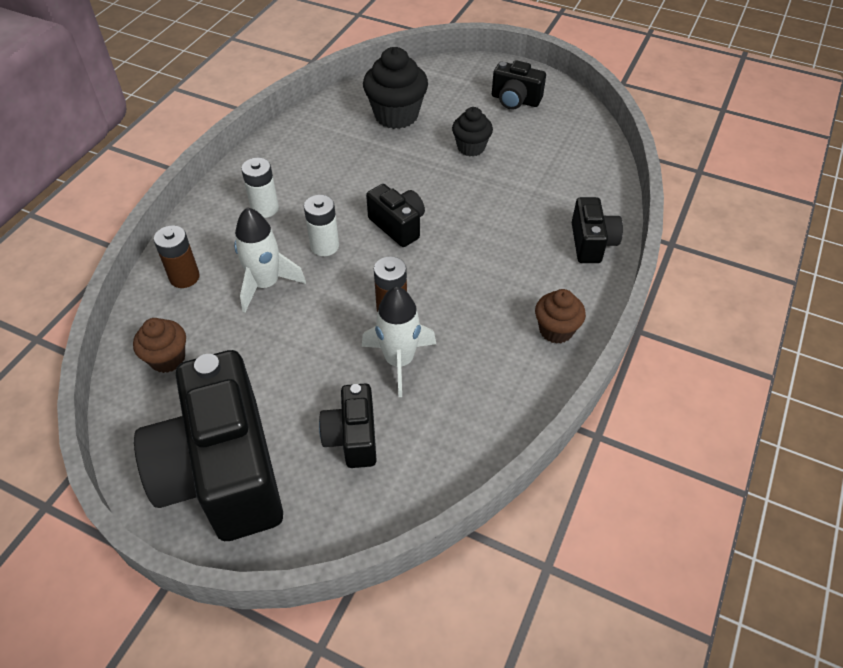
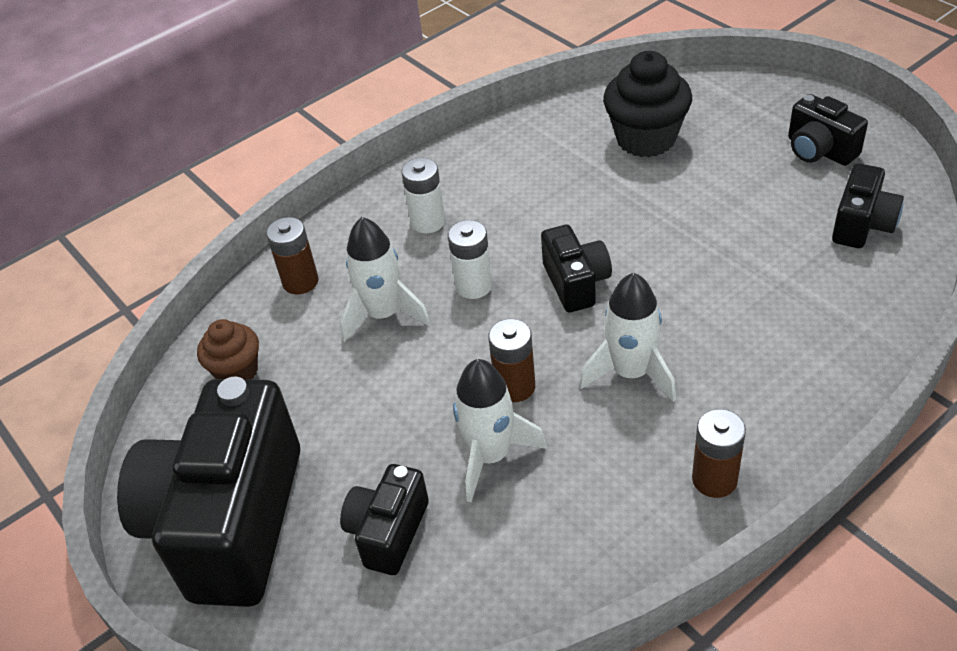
camera: 30 degrees right, 5 degrees down
(467, 276) = (631, 373): none -> white rocket
(471, 147) = (724, 202): black cupcake -> none
(556, 330) = (714, 479): brown cupcake -> brown battery
(591, 243) = (828, 374): black camera -> black camera (862, 225)

